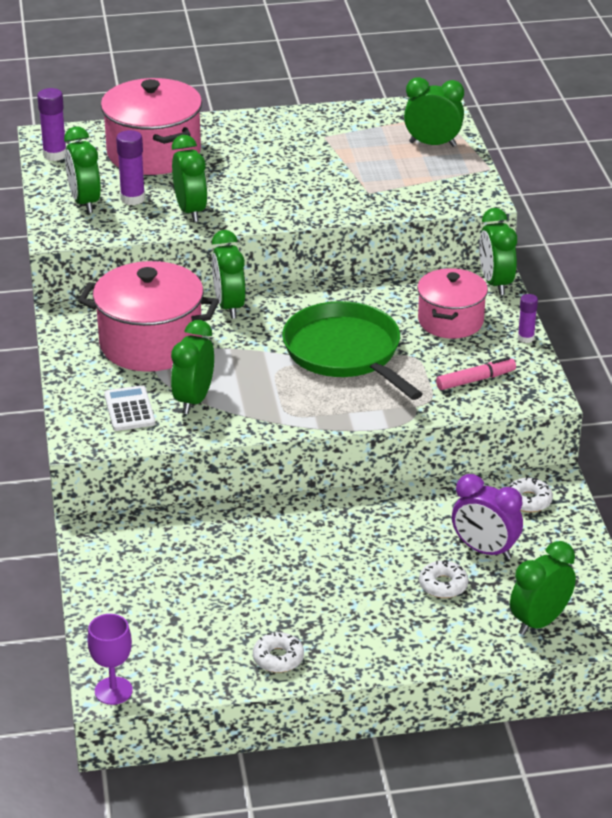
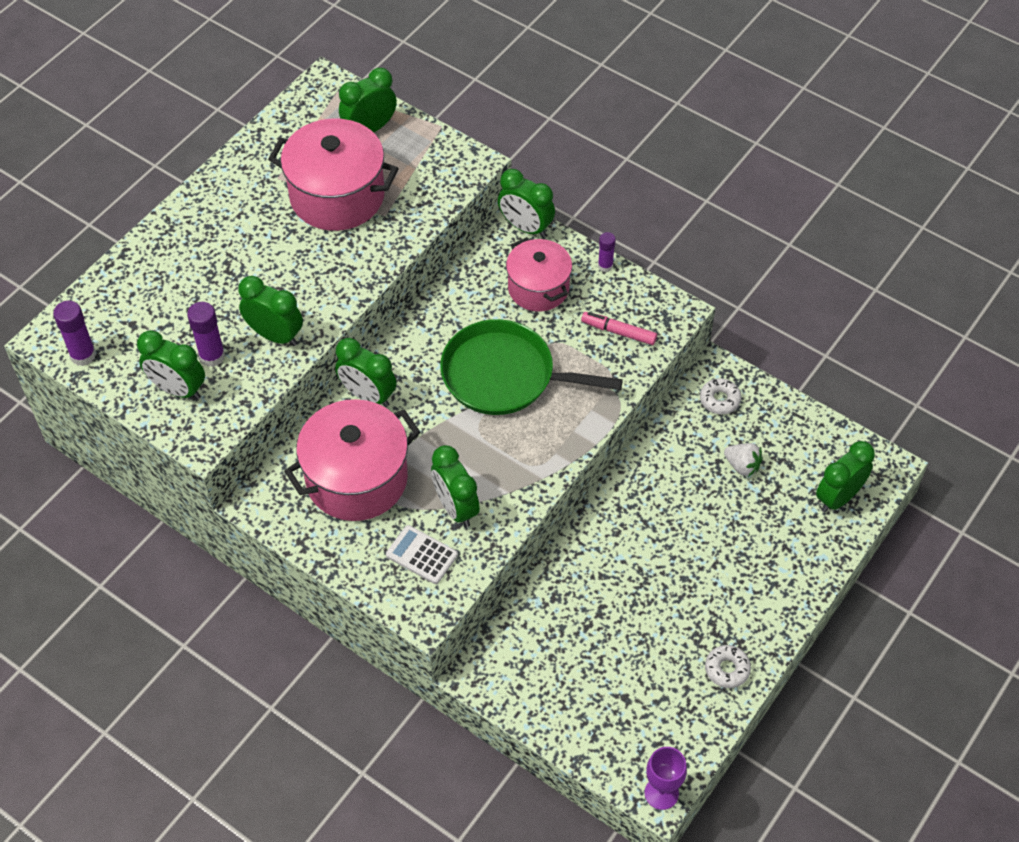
camera: 45 degrees left, 20 degrees up
(154, 153) = (164, 293): pink pot -> pink pot (337, 196)
(443, 585) = (751, 517): white donut -> none
(475, 380) = (618, 332): pink marker -> pink marker turned 90 degrees counterclockwise
(485, 550) = (742, 466): purple clock -> white strawberry
(539, 622) = (838, 497): green clock -> green clock turned 45 degrees clockwise

